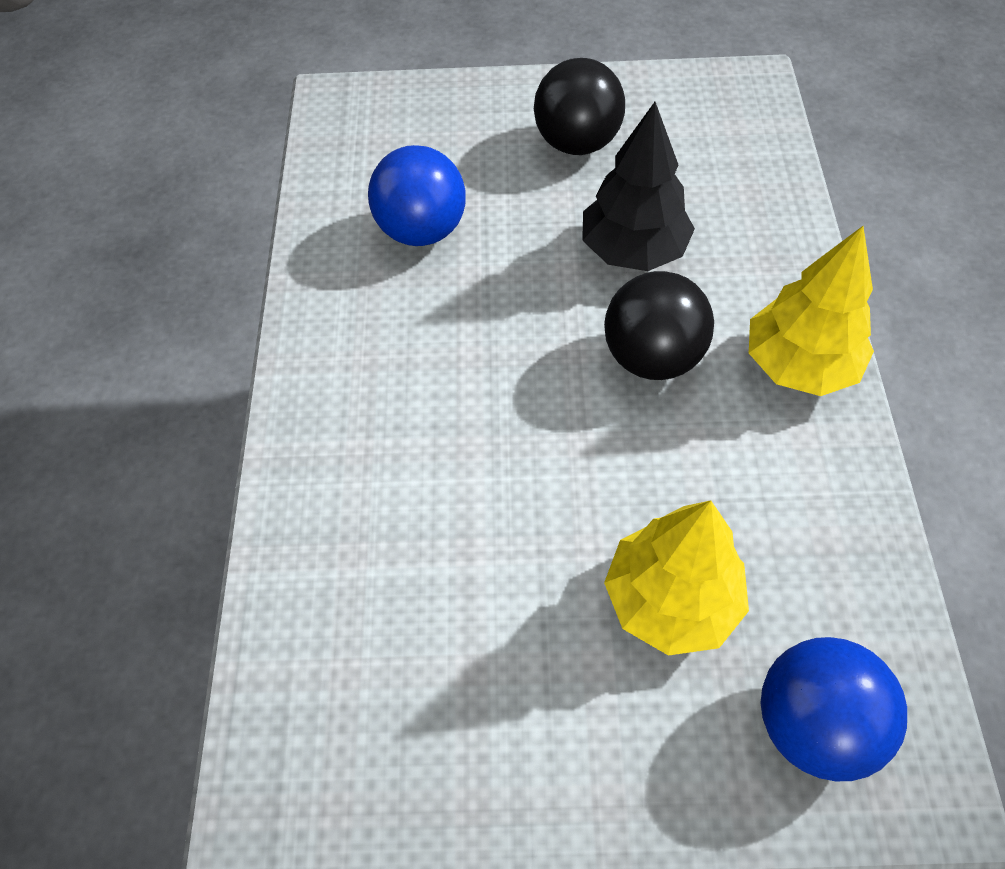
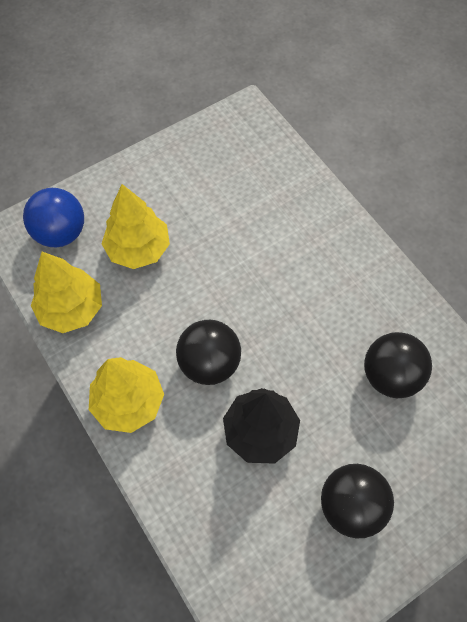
camera: 145 degrees right, 5 degrees up
(422, 230) = (390, 376): blue ball -> black ball
(842, 550) = (71, 309): none -> yellow tree

